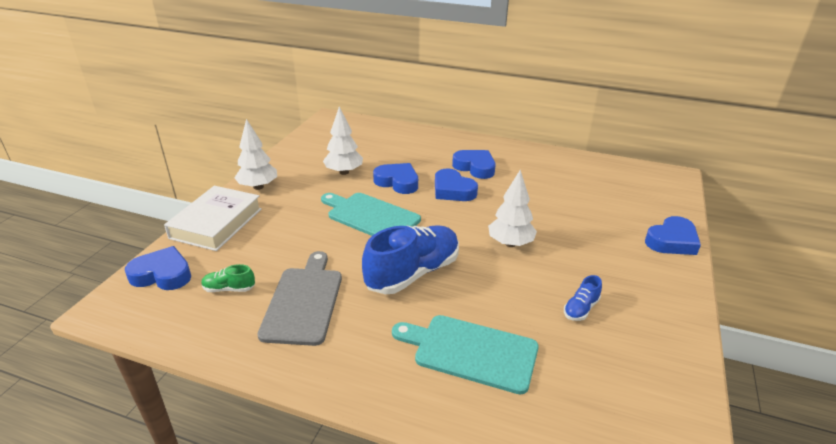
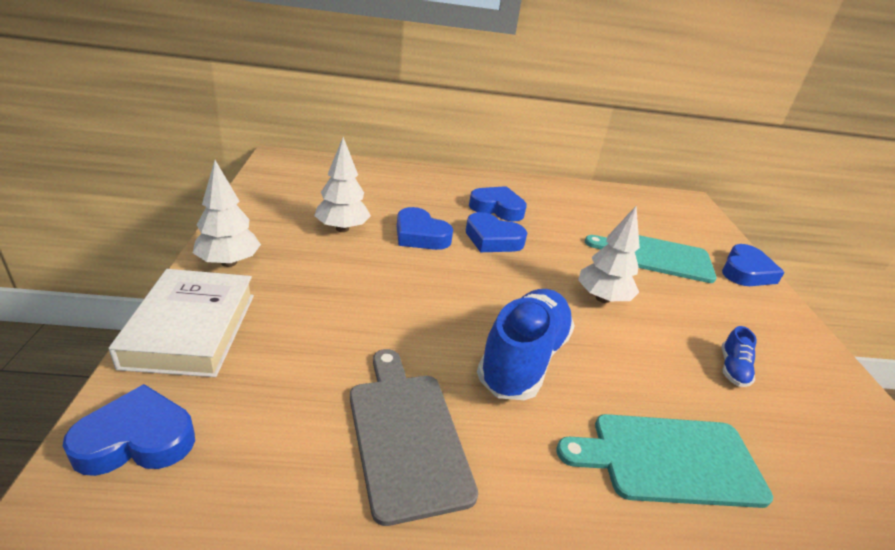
camera: 25 degrees left, 0 degrees up
(229, 289) = (274, 440): green shoe -> none
(370, 216) = (416, 286): turquoise cutting board -> turquoise cutting board (656, 256)
(397, 182) = (420, 235): blue heart -> blue heart turned 150 degrees counterclockwise

